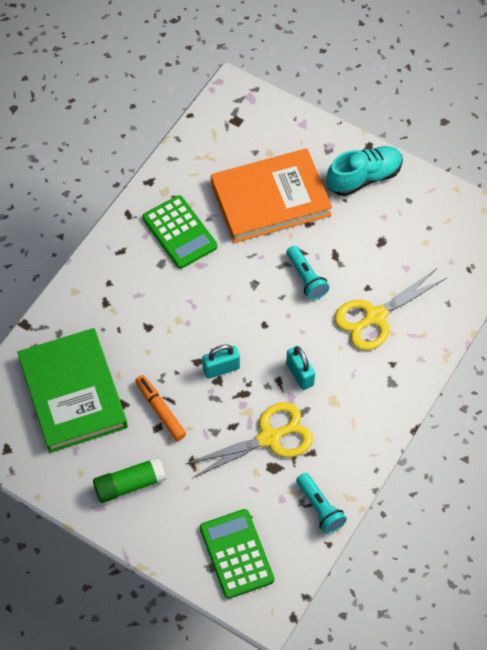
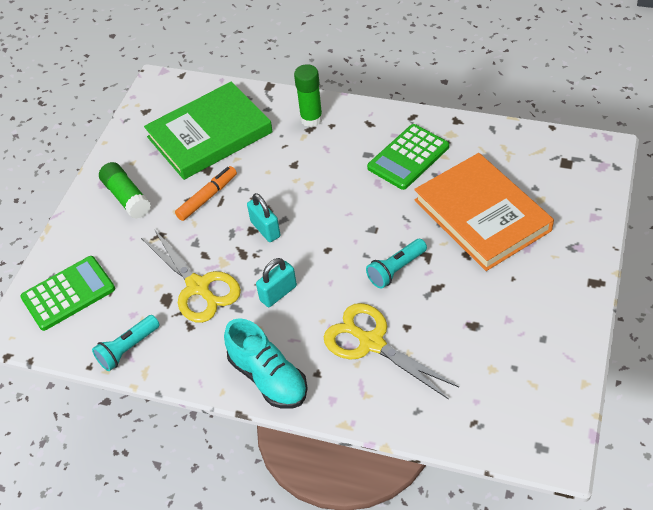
camera: 80 degrees right, 10 degrees down
(92, 298) = (311, 119): none -> green glue stick
(364, 178) = (552, 288): turquoise shoe -> turquoise shoe (268, 377)

